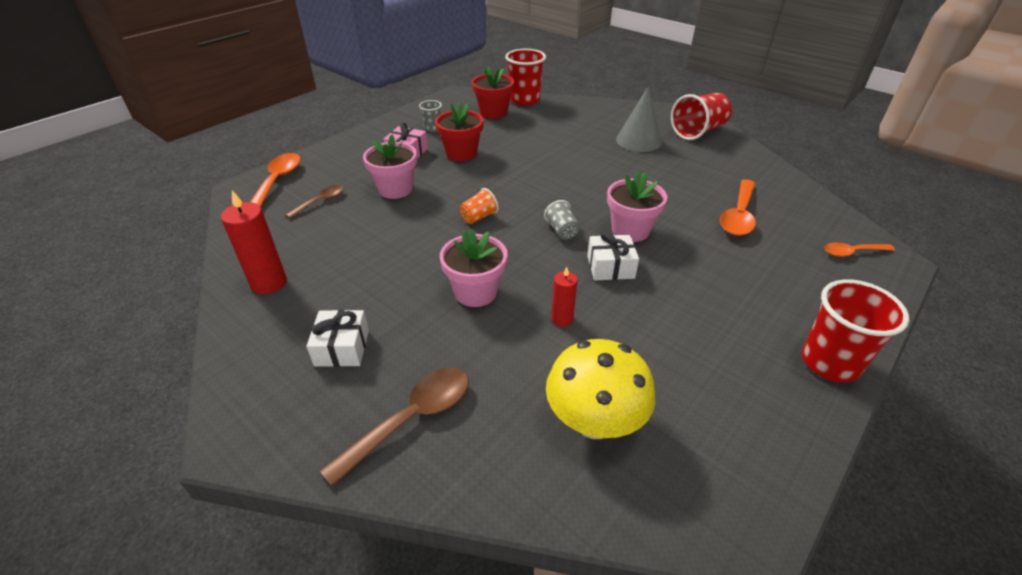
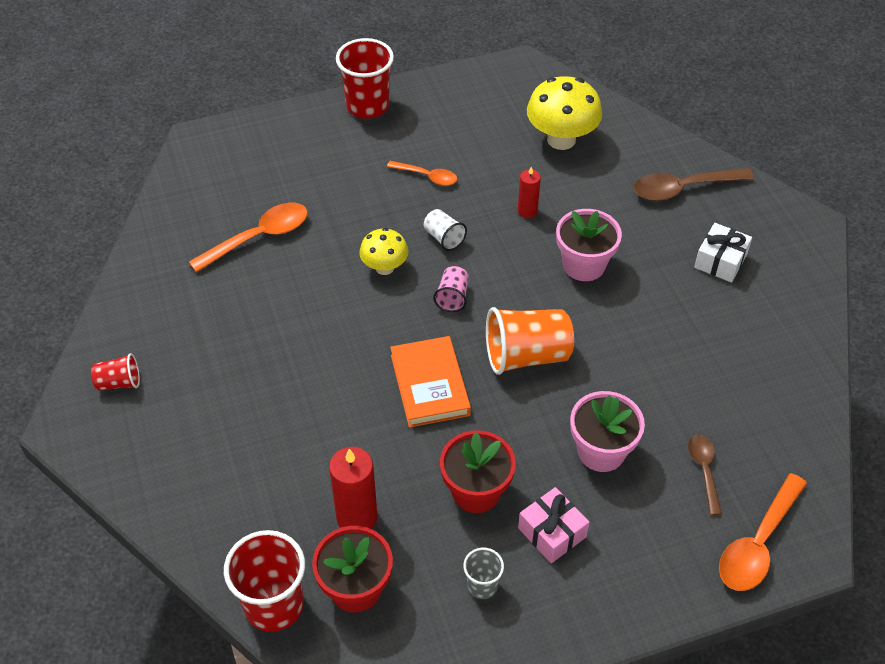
camera: 150 degrees left, 10 degrees up
(269, 283) = (779, 359): red candle -> red candle (357, 517)
(320, 201) = (704, 470): brown spoon -> brown spoon turned 105 degrees clockwise
(478, 217) = (526, 356): orange cup -> orange cup, size x1.92
(529, 183) = (430, 385): none -> orange book
(562, 231) = (452, 297): grey cup -> pink cup
(610, 267) = (444, 238): white gift -> white cup
(630, 230) = (384, 267): pink flower pot -> yellow mushroom
(638, 140) = (217, 402): grey cone -> none
(698, 131) = (119, 382): red cup -> red cup, size x0.52
(852, 252) = (219, 161): orange spoon -> orange spoon (427, 176)

